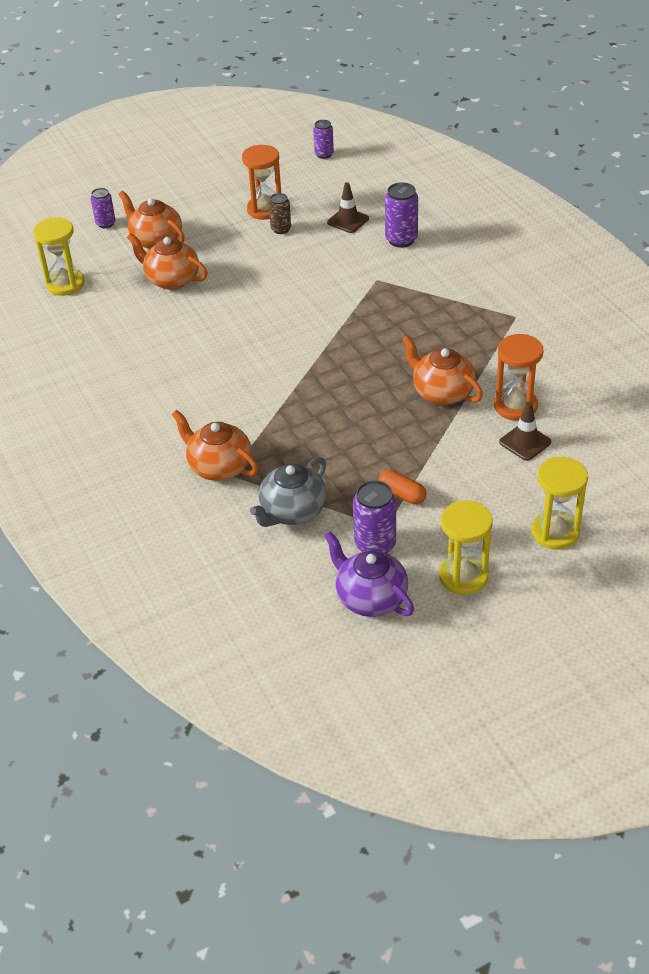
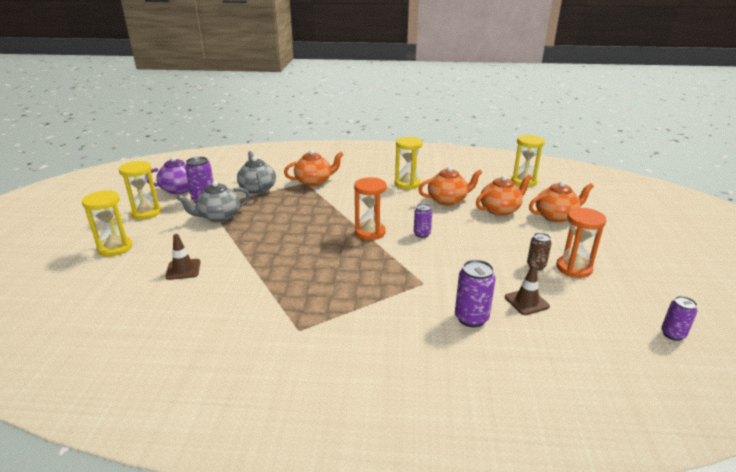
camera: 120 degrees right, 15 degrees down
(105, 223) = (592, 206): purple can -> purple can (422, 234)
(152, 376) = (407, 184): none -> yellow hourglass
(402, 494) = (219, 217): orange capsule -> grey teapot
(442, 392) = (269, 259): orange teapot -> orange teapot (447, 200)
(515, 406) = (215, 281): orange hourglass -> orange hourglass (370, 232)

